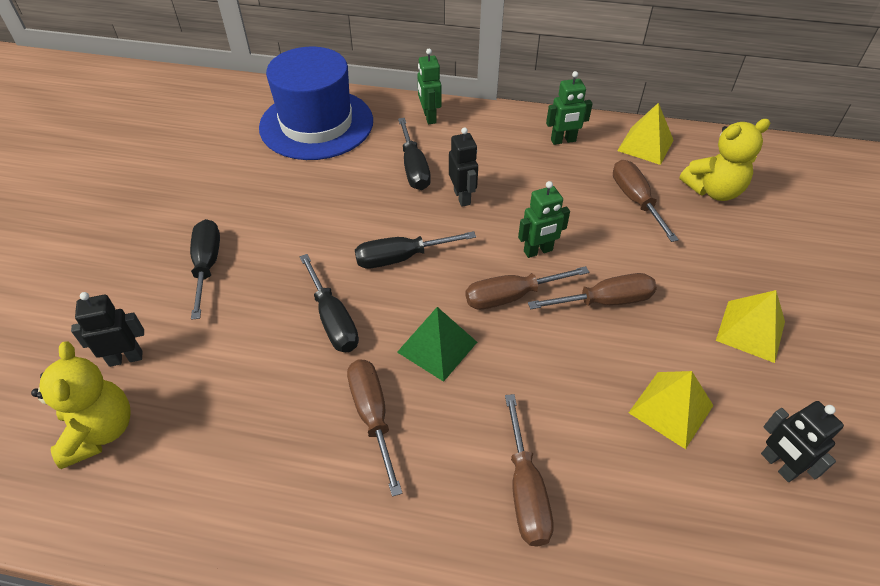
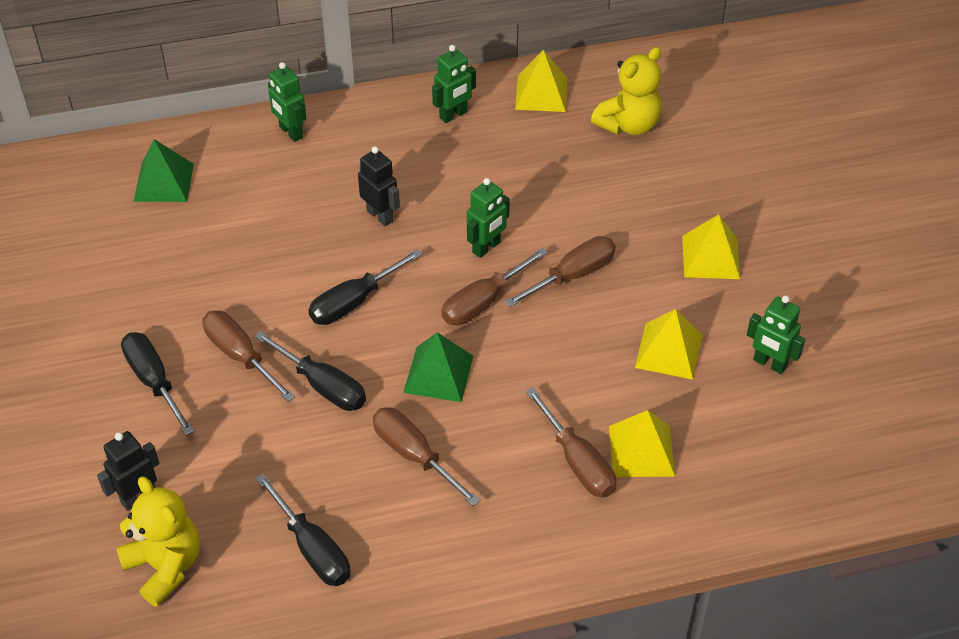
camera: 25 degrees left, 0 degrees up
(316, 124) = (164, 182): blue hat -> green pyramid
(414, 168) = (309, 200): black screwdriver -> black screwdriver (312, 548)
(598, 506) = (641, 450): none -> yellow pyramid
(635, 200) = (557, 161): brown screwdriver -> brown screwdriver (240, 356)
(778, 465) = (769, 364): black robot -> green robot

